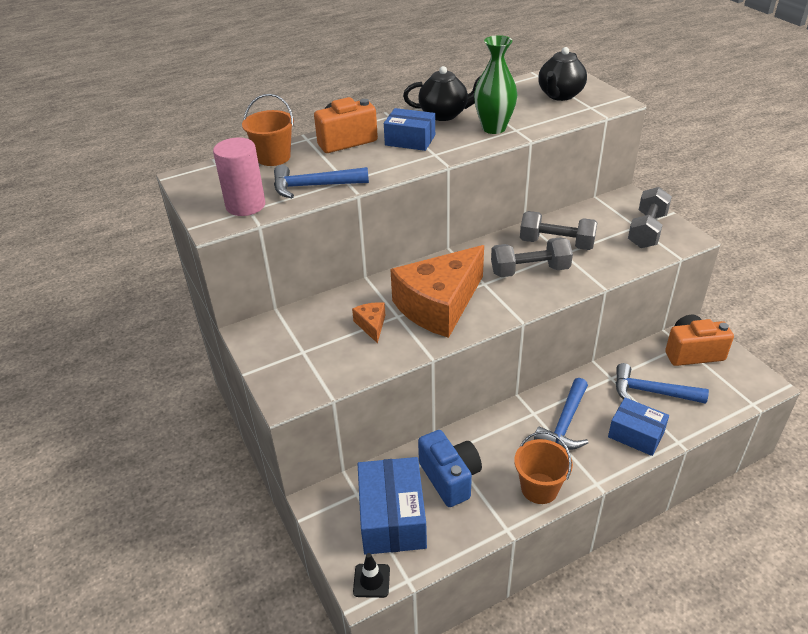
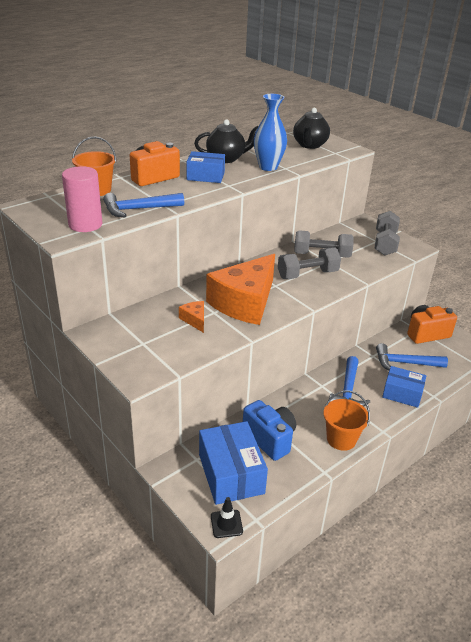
camera: 15 degrees left, 5 degrees down
(494, 128) = (268, 167): green vase -> blue vase

